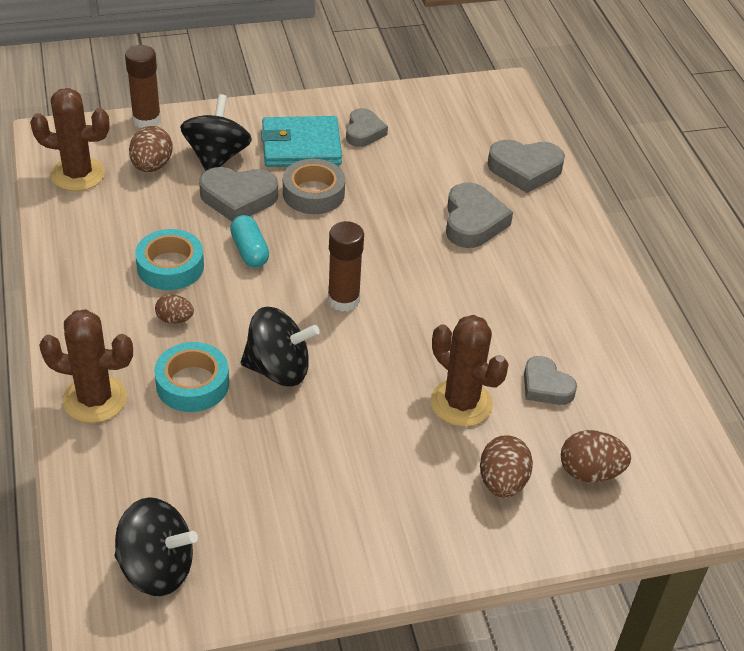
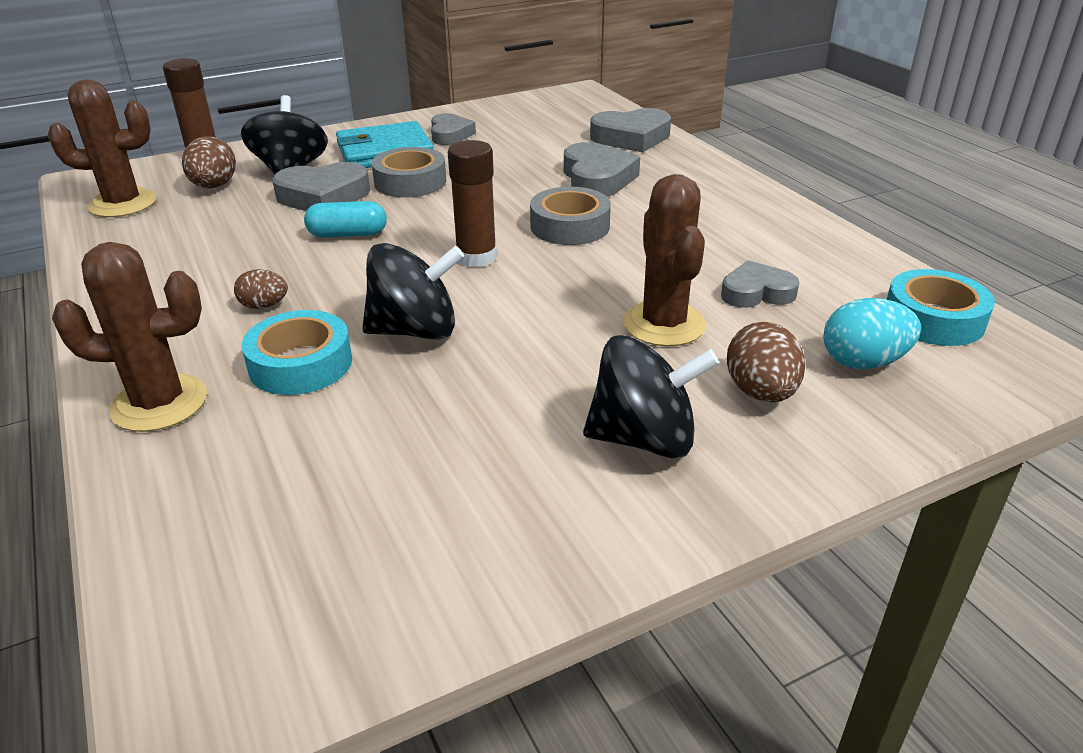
camera: 10 degrees left, 10 degrees down
(157, 568) = (285, 600): black spinning top -> black spinning top (644, 439)
(170, 266) = (250, 261): turquoise tape -> turquoise tape (933, 319)
(249, 251) = (348, 234): turquoise capsule -> turquoise capsule turned 60 degrees counterclockwise
(429, 278) = (570, 226): none -> grey tape
(461, 403) = (664, 324): brown cactus -> brown cactus turned 45 degrees clockwise
(546, 386) = (756, 292): grey heart -> grey heart turned 135 degrees clockwise
(590, 472) = (863, 362): brown egg -> turquoise egg

